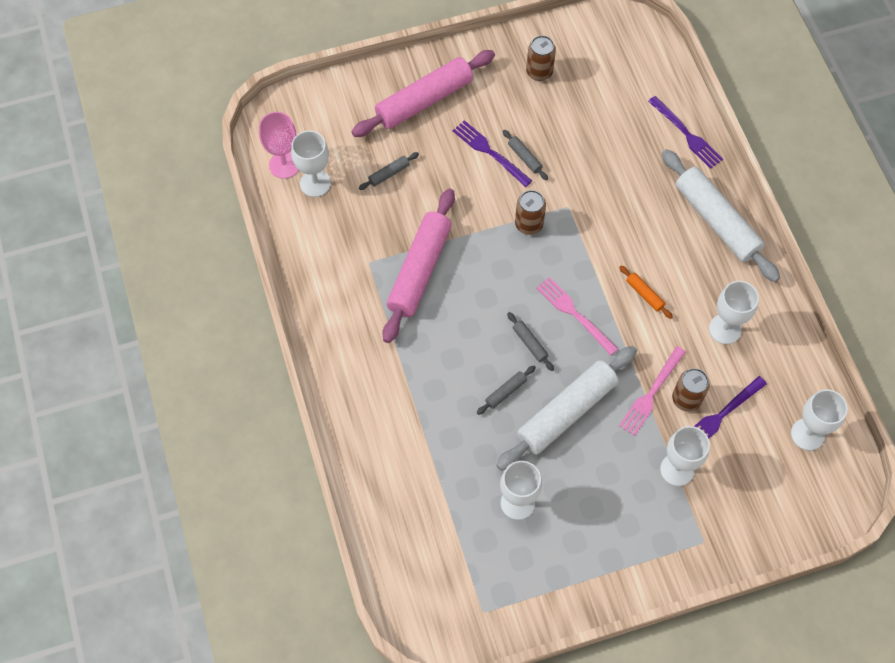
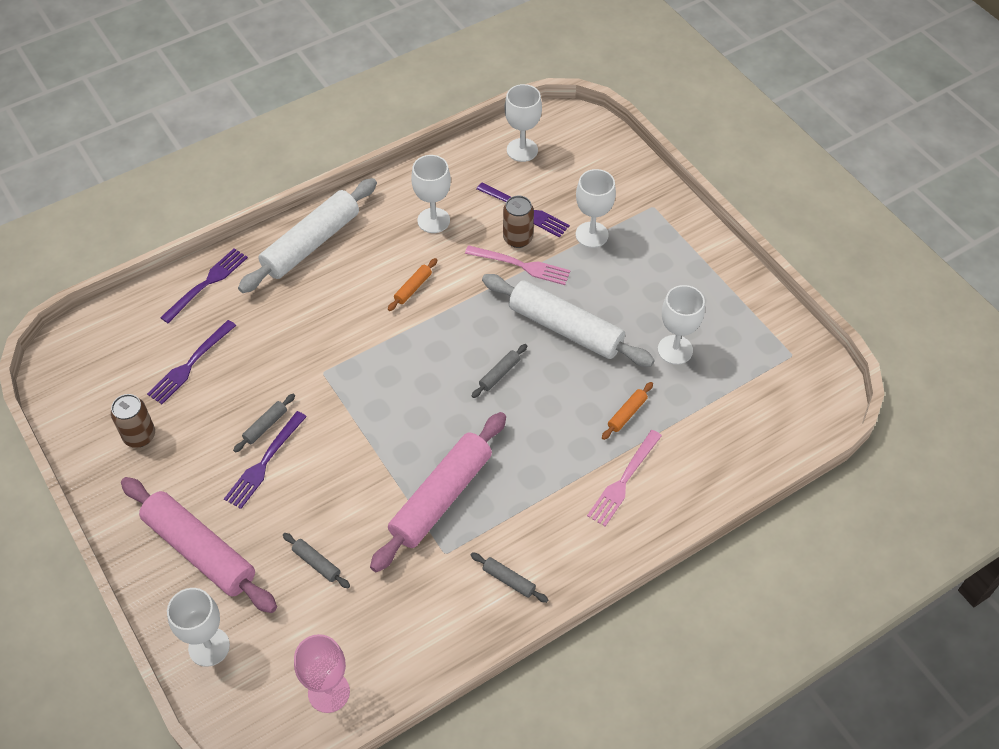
camera: 105 degrees left, 10 degrees down
(315, 183) = (348, 645): white goblet -> white goblet (209, 647)
(420, 270) = (441, 497): pink rolling pin -> pink rolling pin turned 60 degrees counterclockwise
(459, 437) = (627, 414): none -> orange rolling pin
(506, 392) = (561, 383): grey rolling pin -> grey rolling pin (509, 580)
(529, 224) = (354, 404): brown can -> none
(574, 313) = (453, 343): pink fork -> pink fork (623, 481)
(600, 112) = (190, 365): none -> purple fork

